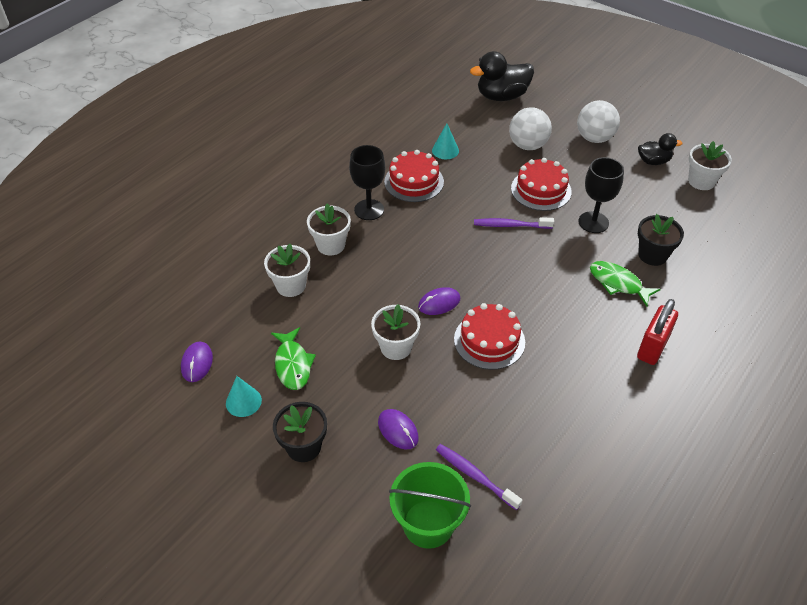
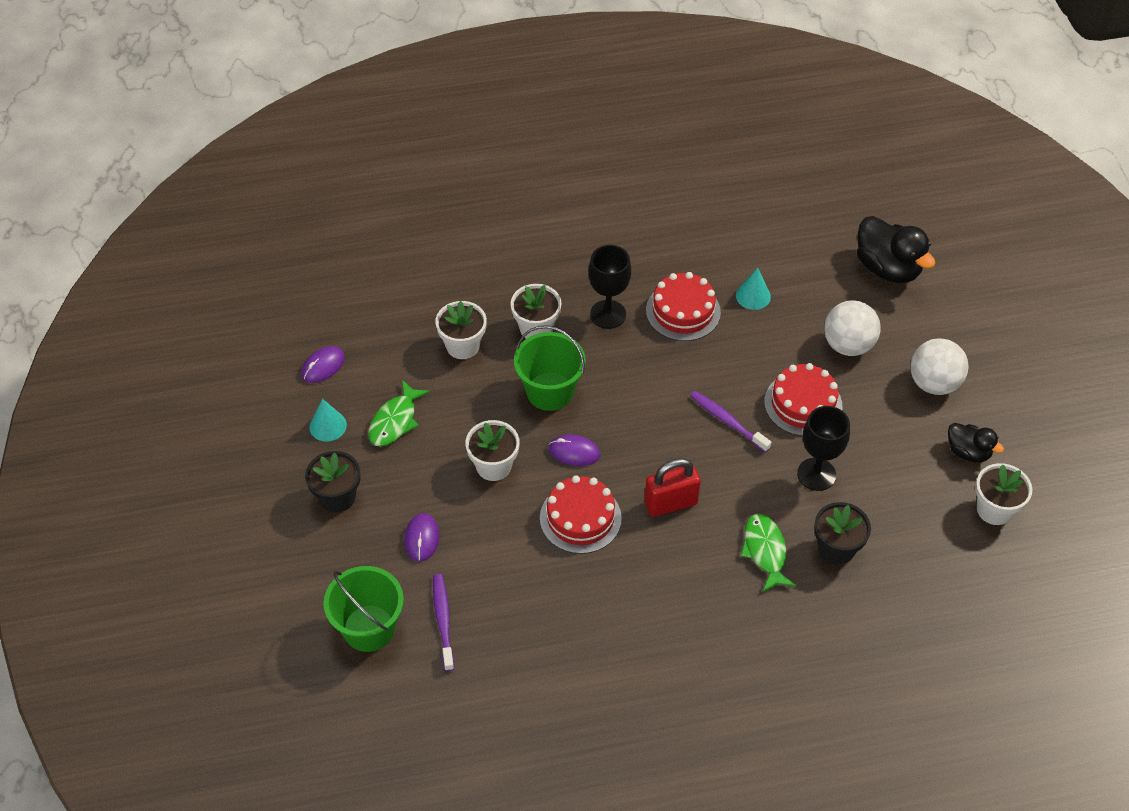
camera: 40 degrees right, 5 degrees up
(382, 277) = (549, 391): none -> green bucket
(502, 96) = (887, 268): black duck -> black duck turned 150 degrees counterclockwise
(652, 348) = (722, 633): red padlock -> red padlock (670, 503)

